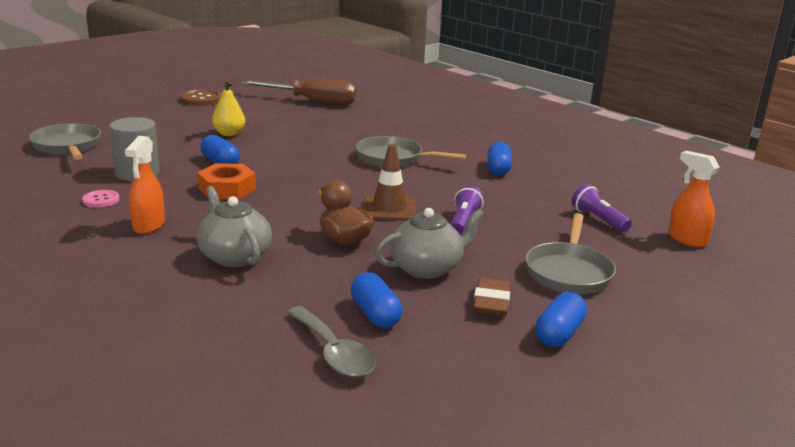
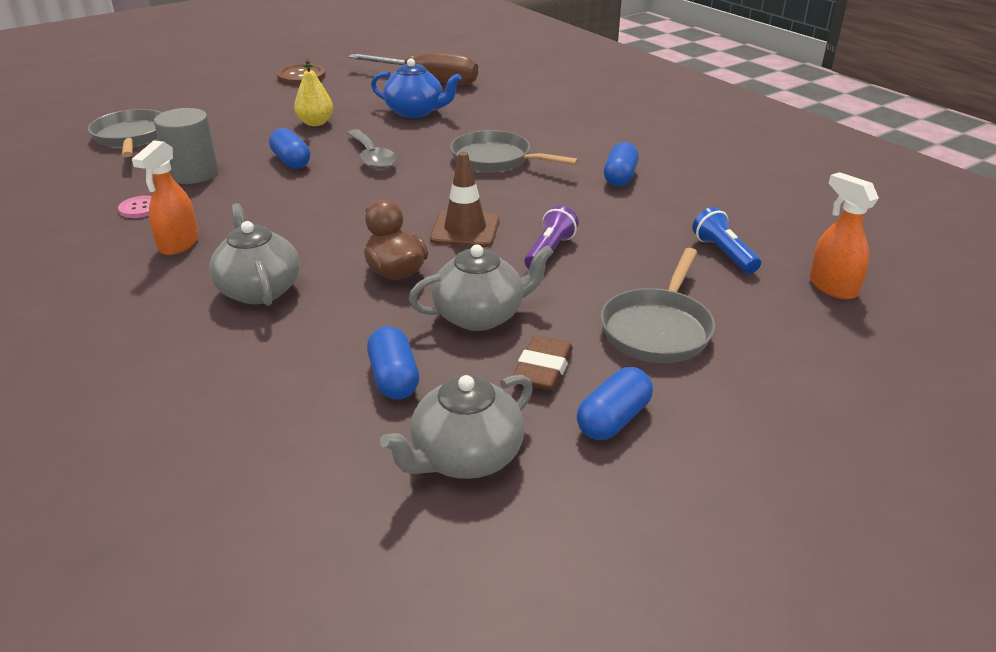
camera: 10 degrees right, 10 degrees up
(227, 189) = (285, 197): orange nut -> none
(312, 125) = (415, 112): none -> blue teapot
(333, 352) = (324, 430): grey spoon -> grey spoon (372, 157)
(455, 364) = (465, 457): none -> grey teapot
(598, 220) = (723, 254): purple flashlight -> blue flashlight

